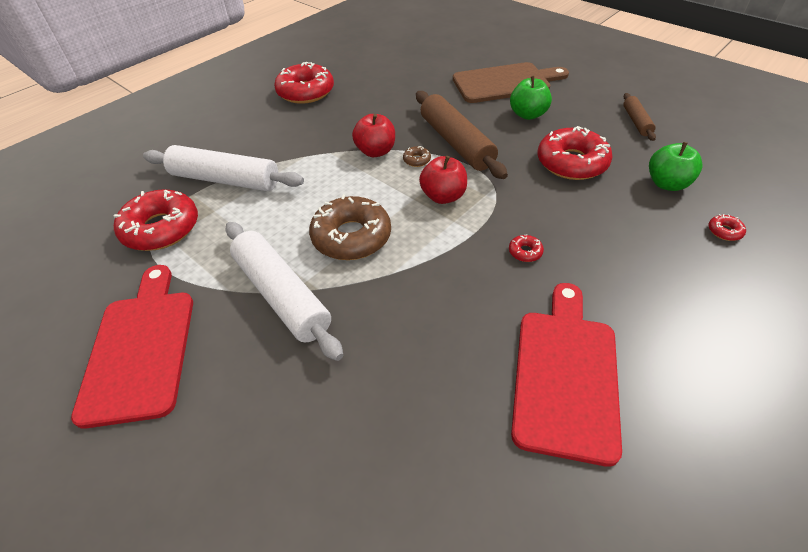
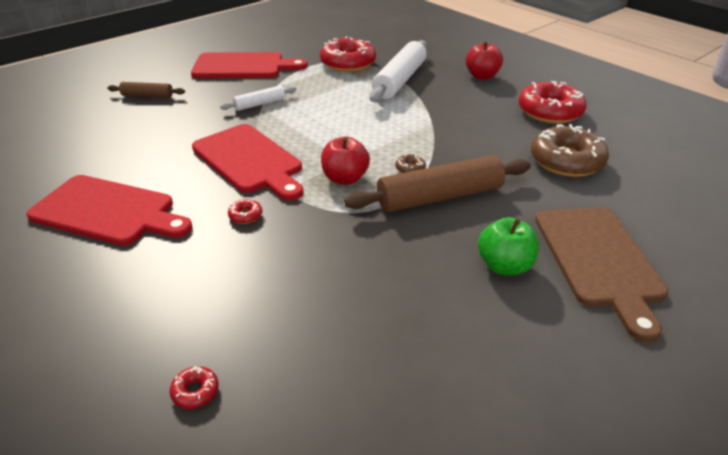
camera: 95 degrees right, 10 degrees down
(281, 295) = (260, 104): white rolling pin -> white rolling pin, size x0.52
(351, 237) = (307, 130): brown donut -> brown donut (566, 161)
(375, 151) = (430, 146): red apple -> red apple (482, 76)
(426, 272) = (249, 160): none -> red cutting board
(571, 163) = (381, 282): red donut -> none
(636, 122) = (482, 390): brown rolling pin -> brown rolling pin (147, 96)
(667, 184) = (311, 367): green apple -> none

